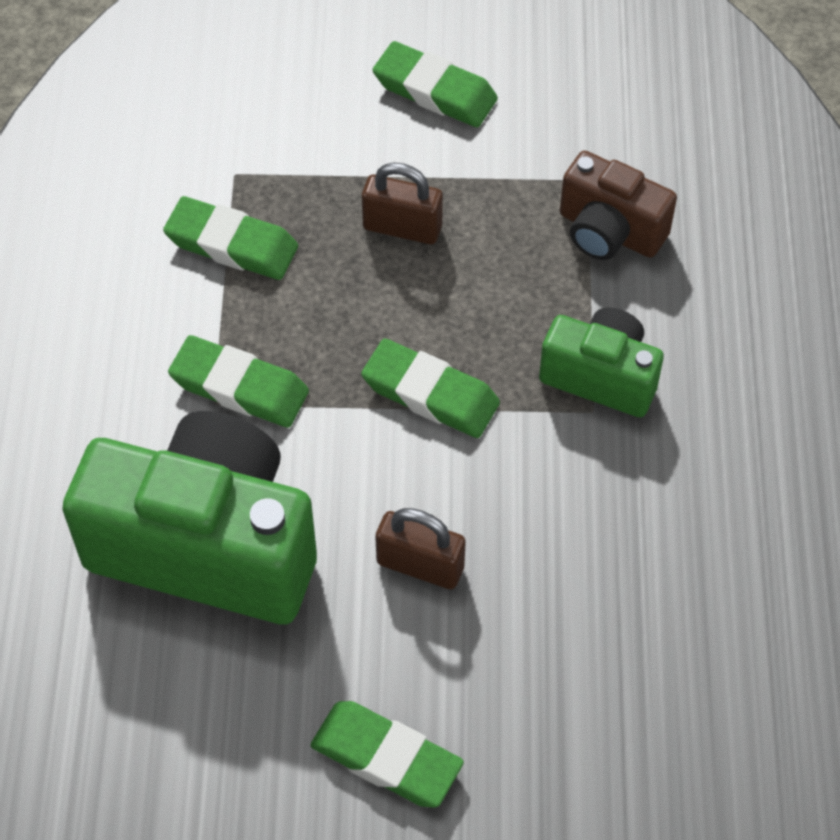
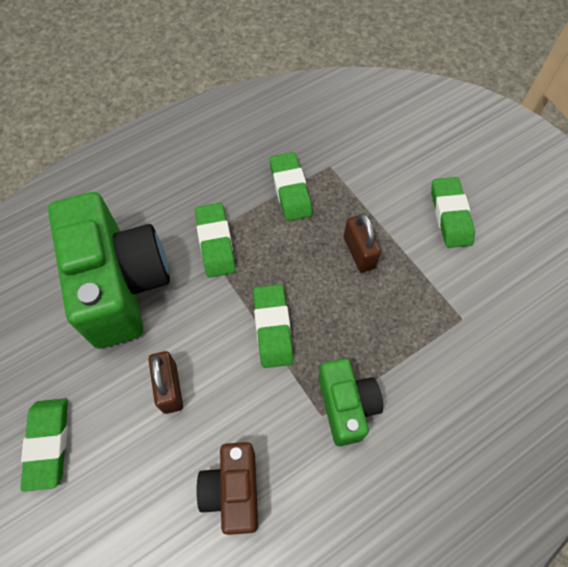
camera: 55 degrees right, 5 degrees up
(609, 231) = (440, 351): brown camera -> brown camera (233, 490)

